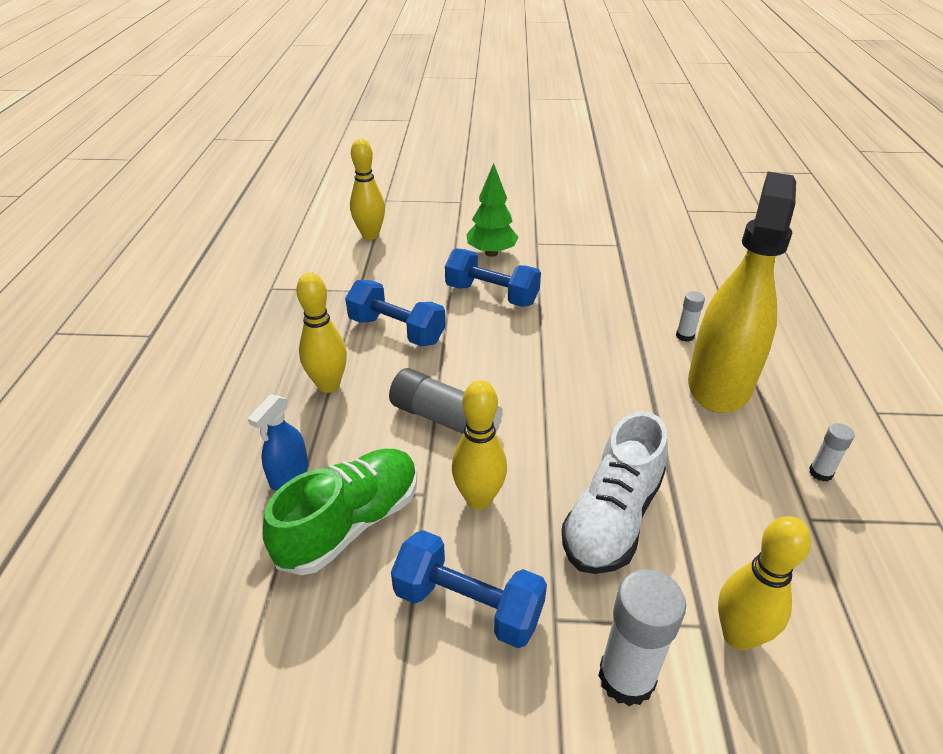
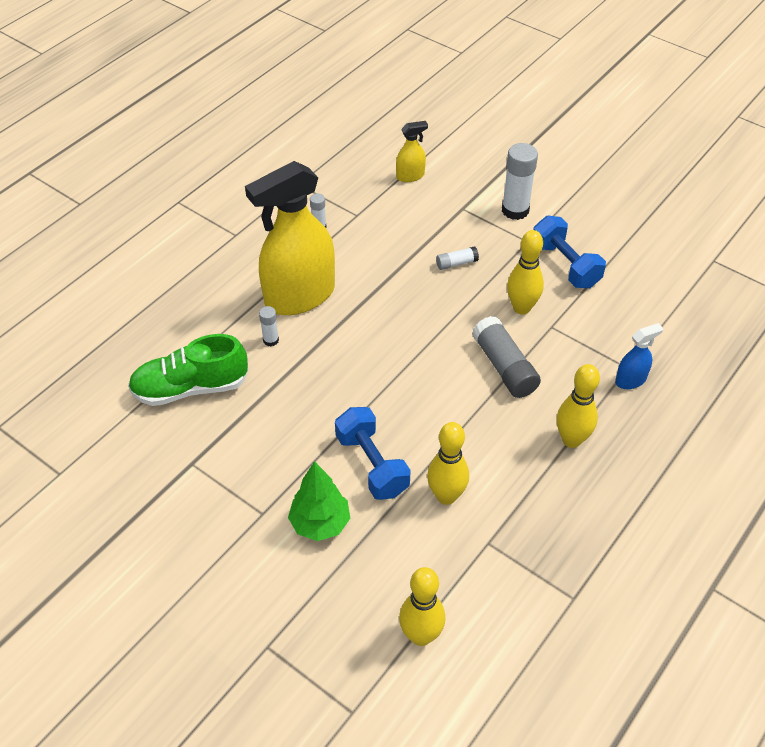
camera: 145 degrees left, 10 degrees up
(350, 523) = (605, 331): green shoe -> green shoe (190, 388)
(396, 330) = (485, 468): blue dumbbell -> none
(612, 518) = (456, 263): white shoe -> white glue stick
(738, 635) = (451, 198): yellow bowling pin -> yellow bowling pin (446, 496)
(845, 645) = (410, 176): none -> yellow spray bottle

